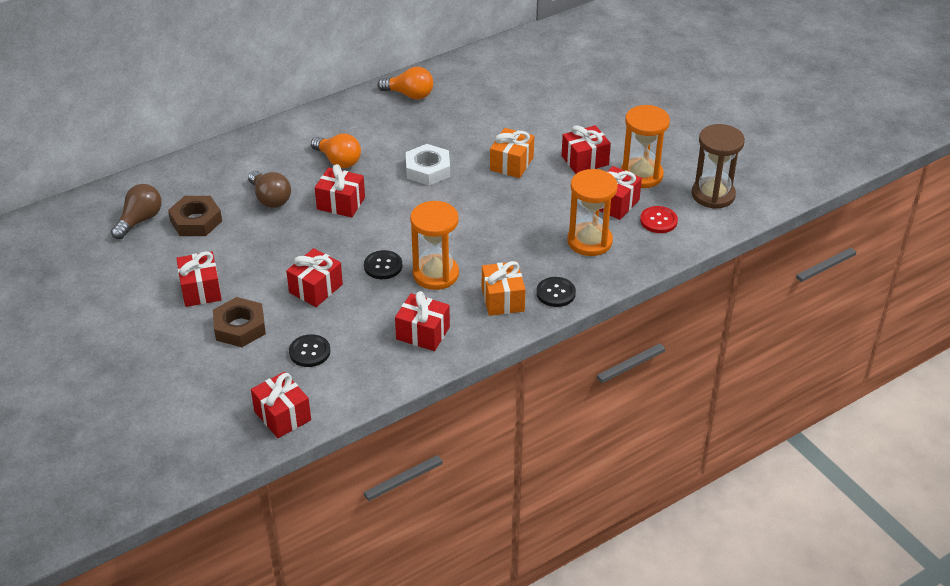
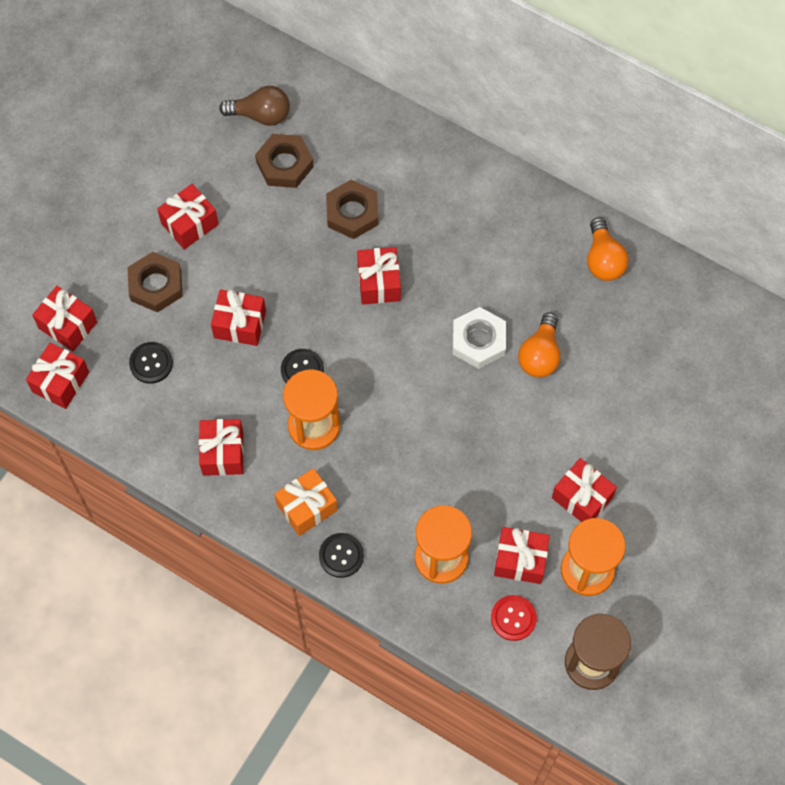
camera: 65 degrees right, 25 degrees up
(231, 395) = (67, 325): none -> red gift
(270, 199) = (352, 213): brown light bulb -> brown nut
(338, 160) = (447, 245): orange light bulb -> orange light bulb (540, 355)
(511, 164) = (534, 422): orange gift -> none

